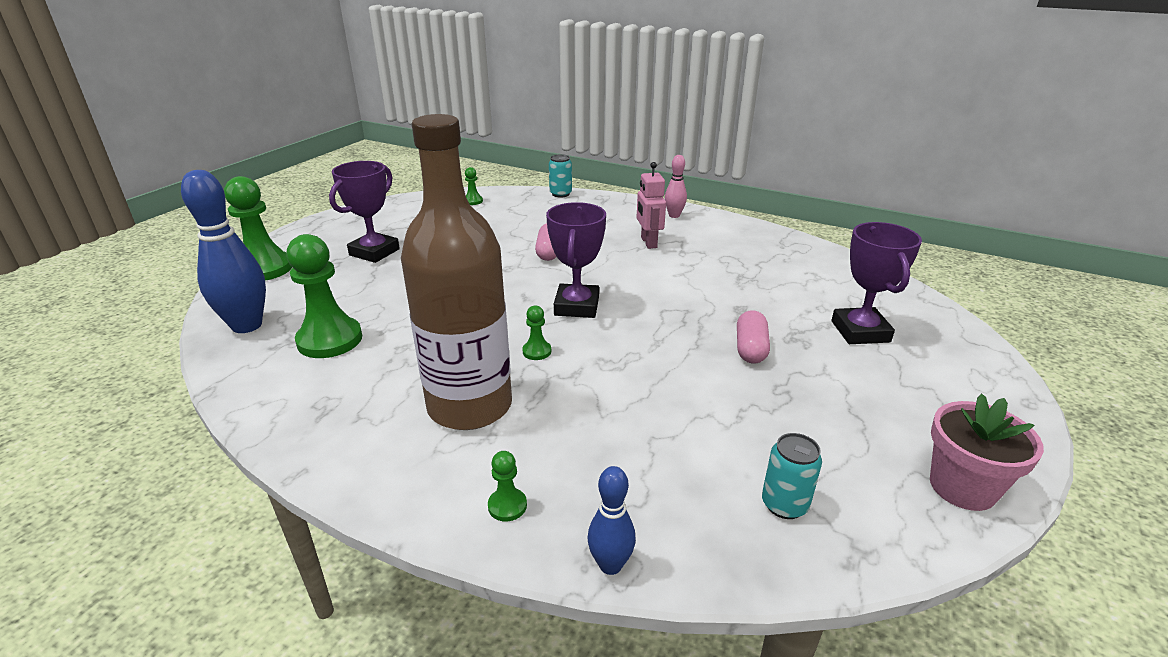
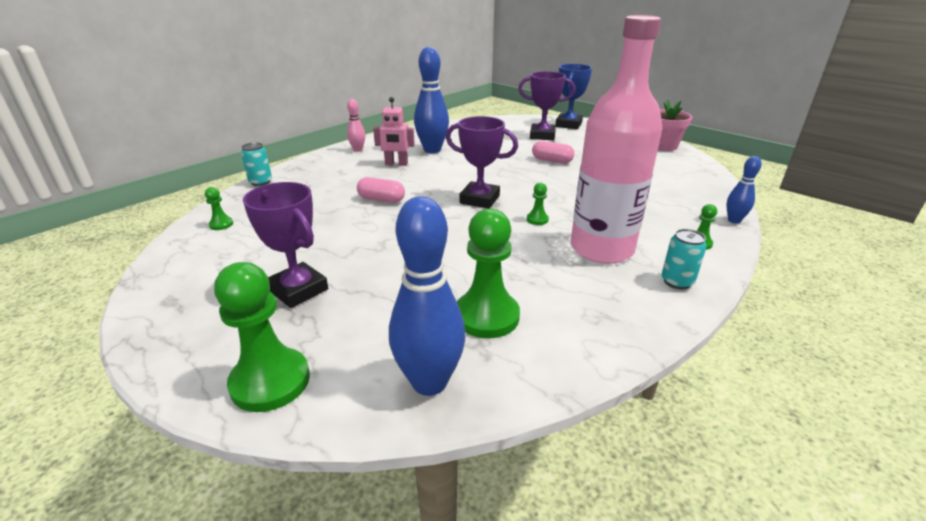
camera: 75 degrees left, 0 degrees up
(470, 406) = (601, 249): brown bottle -> pink bottle
(711, 255) = (432, 150): none -> blue bowling pin
(784, 504) = (681, 177): turquoise can -> turquoise can (677, 282)
(956, 355) = (568, 124): none -> blue trophy

